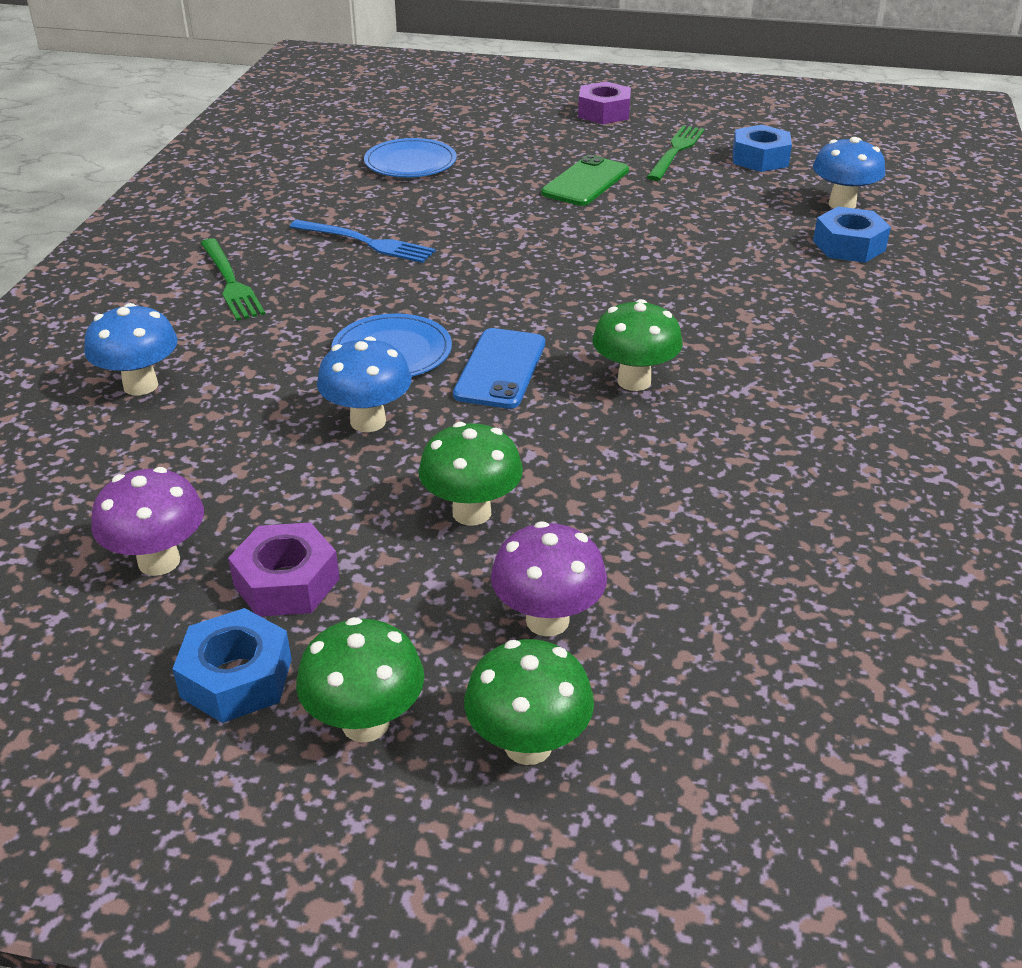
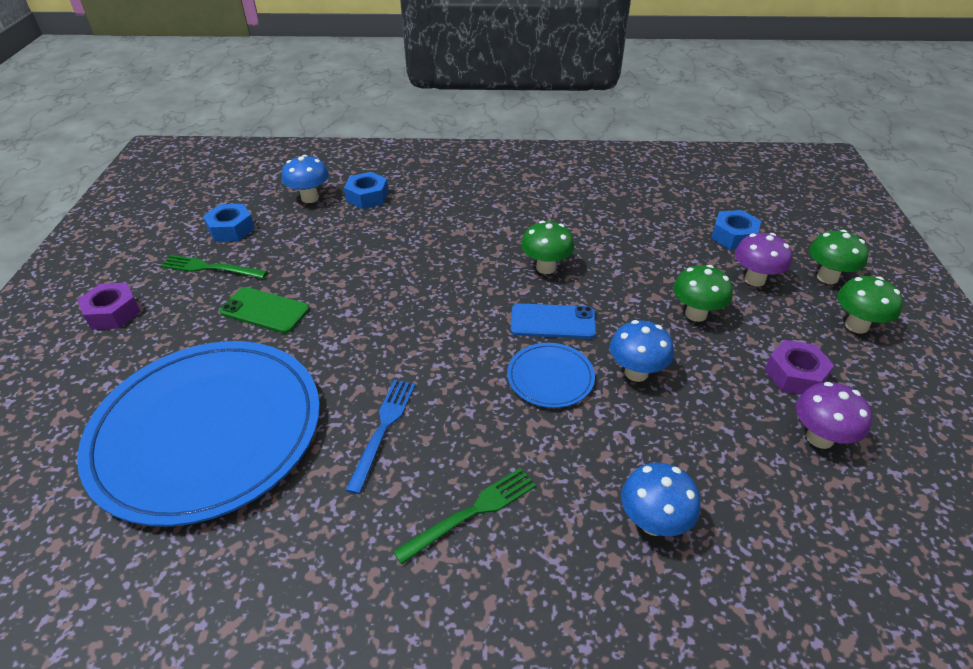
camera: 100 degrees left, 5 degrees up
(236, 678) = (869, 376): blue nut -> blue nut (733, 236)
(410, 162) = (207, 431): blue plate -> blue plate, size x2.41

